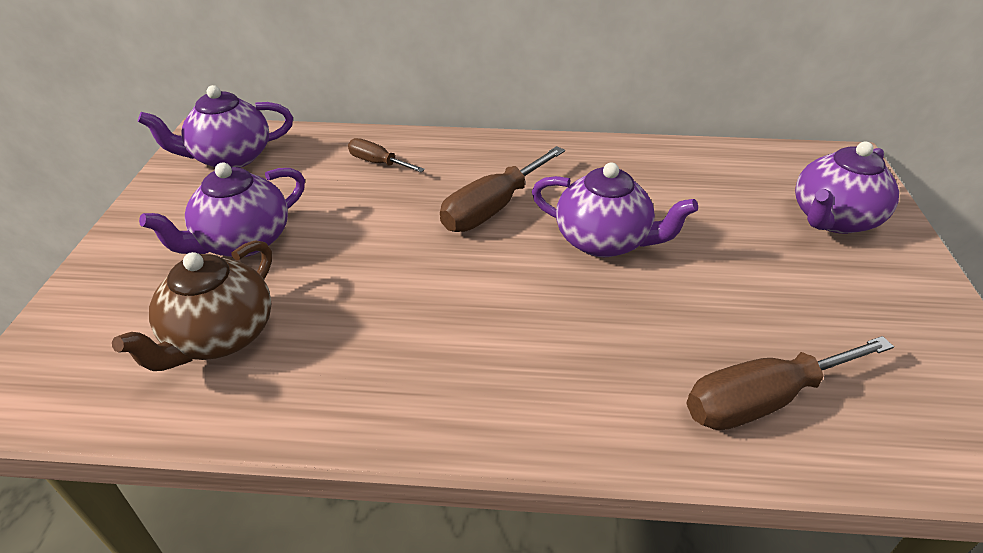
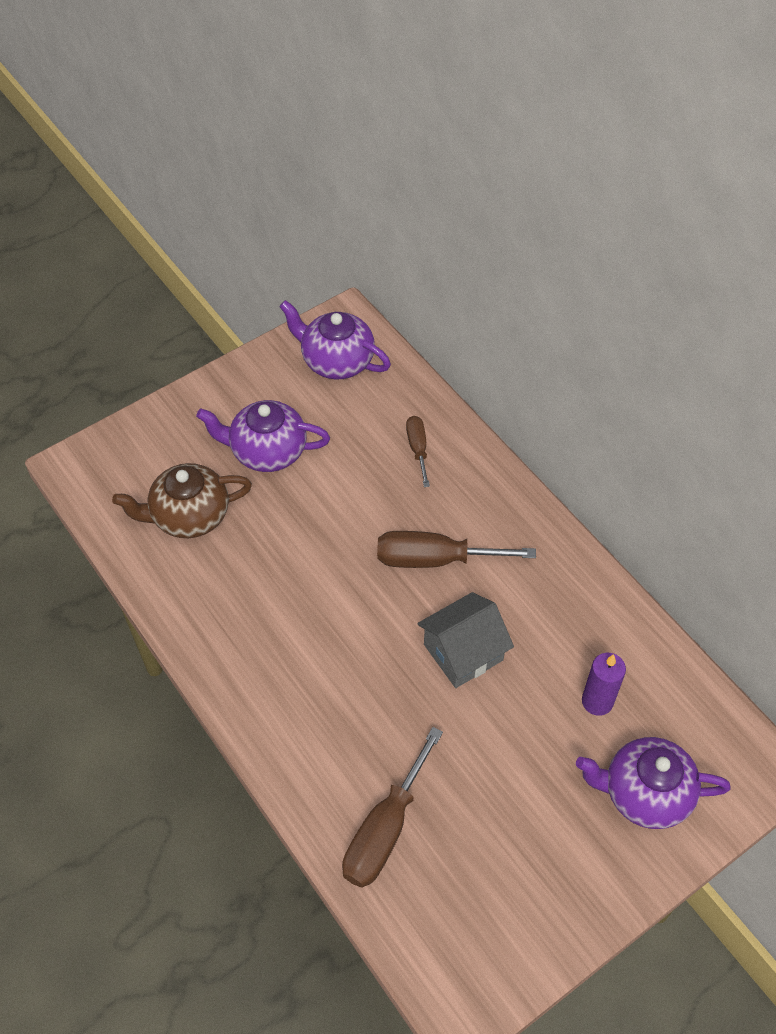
camera: 50 degrees right, 15 degrees up
(603, 241) = (463, 652): purple teapot -> grey house
(722, 199) = (597, 701): none -> purple candle
(762, 400) = (385, 830): brown screwdriver -> brown screwdriver turned 90 degrees counterclockwise

